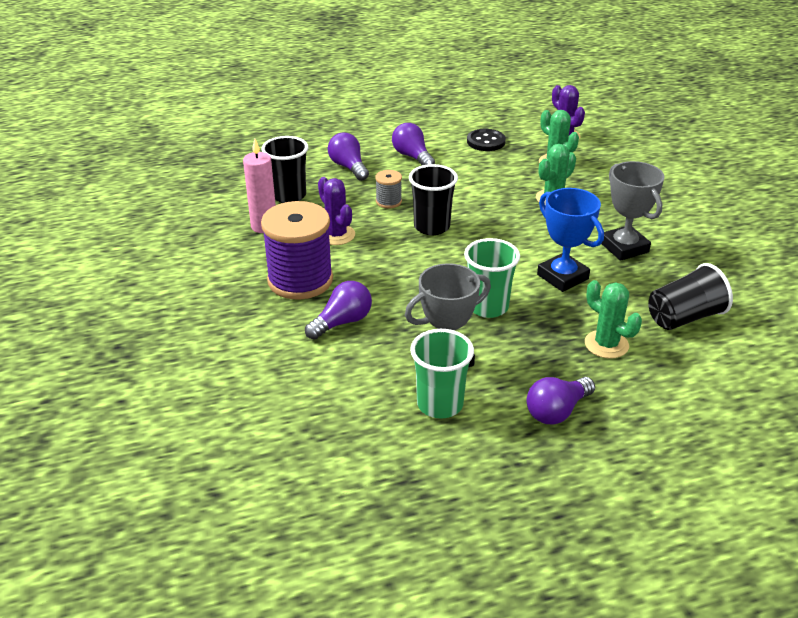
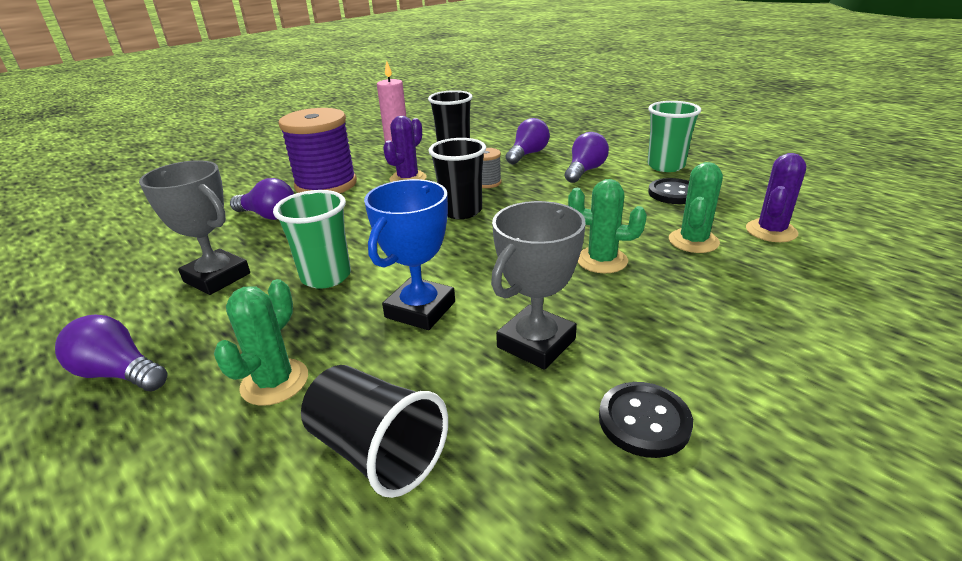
camera: 65 degrees right, 5 degrees down
(440, 404) = (138, 293): green cup -> green cup (665, 166)
(700, 239) = (644, 421): none -> black button

